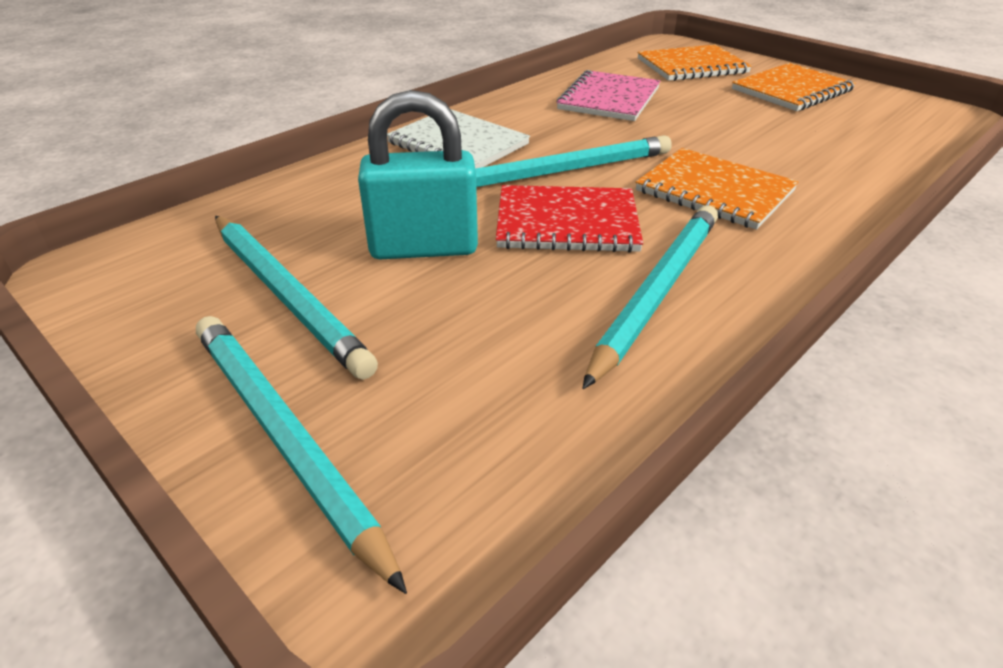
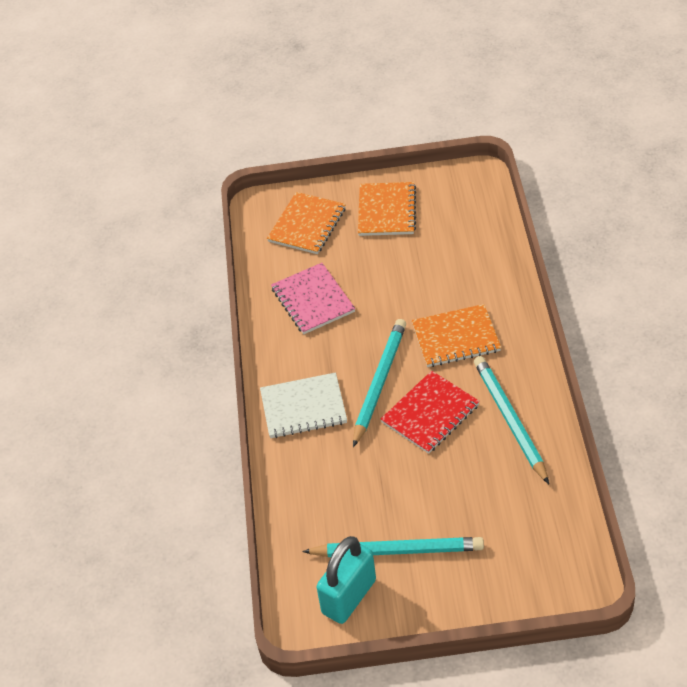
camera: 45 degrees left, 10 degrees up
(285, 438) = (494, 586): turquoise pencil -> none
(424, 247) = (402, 481): turquoise padlock -> turquoise padlock (349, 596)

